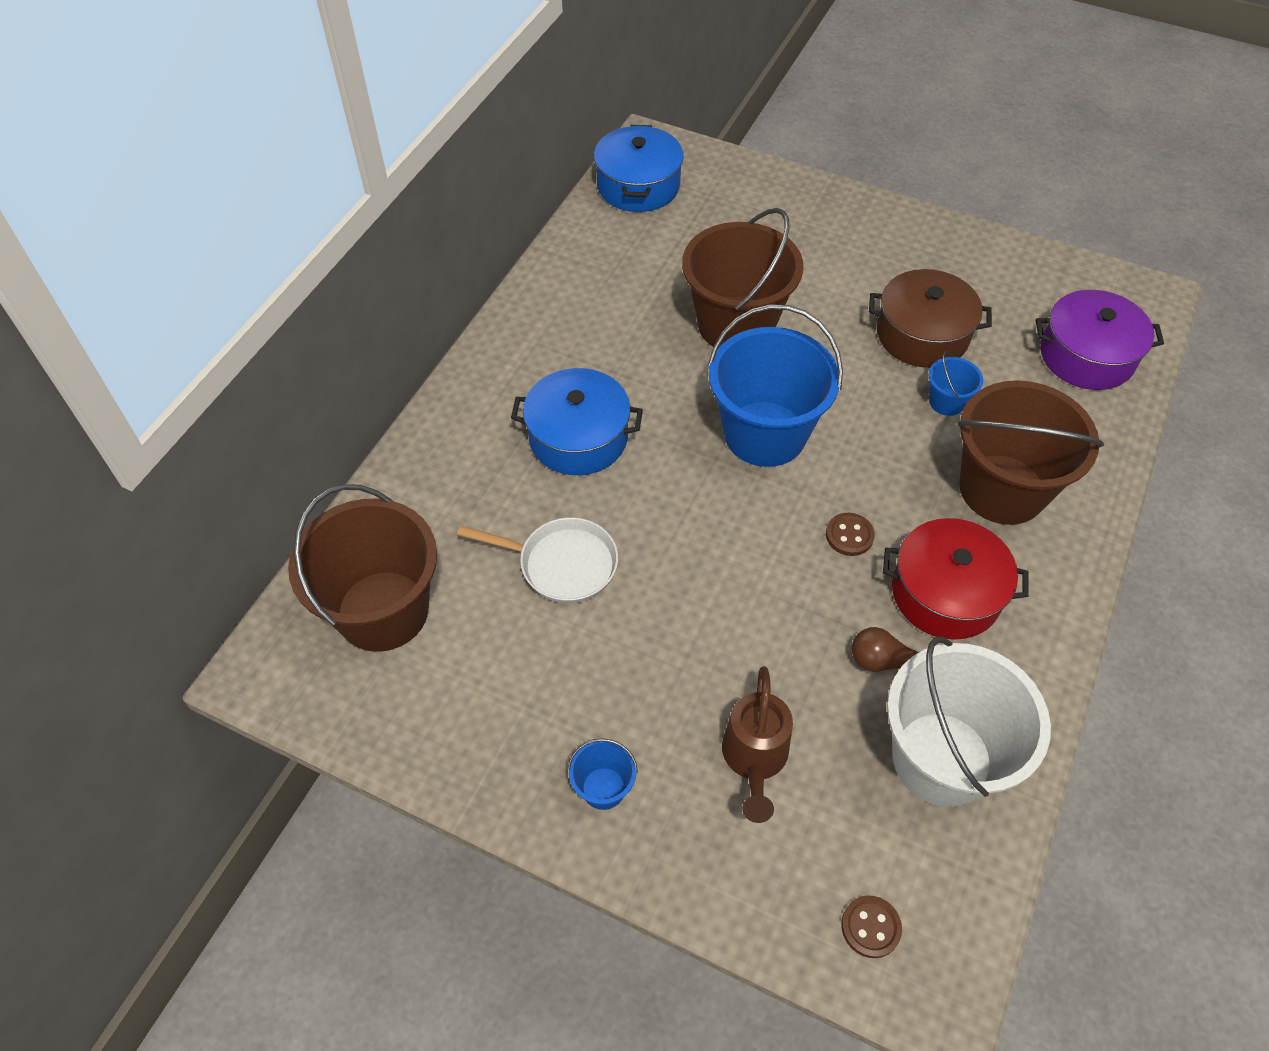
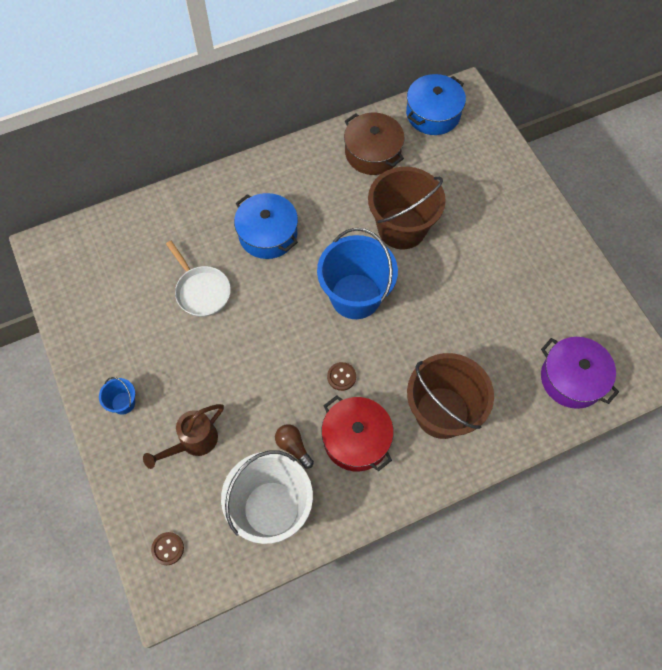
camera: 40 degrees right, 10 degrees up
(383, 611) = (111, 256): brown bucket -> none
(922, 335) = (493, 302): brown pot -> brown pot (372, 153)
(946, 402) = (465, 347): blue bucket -> none

